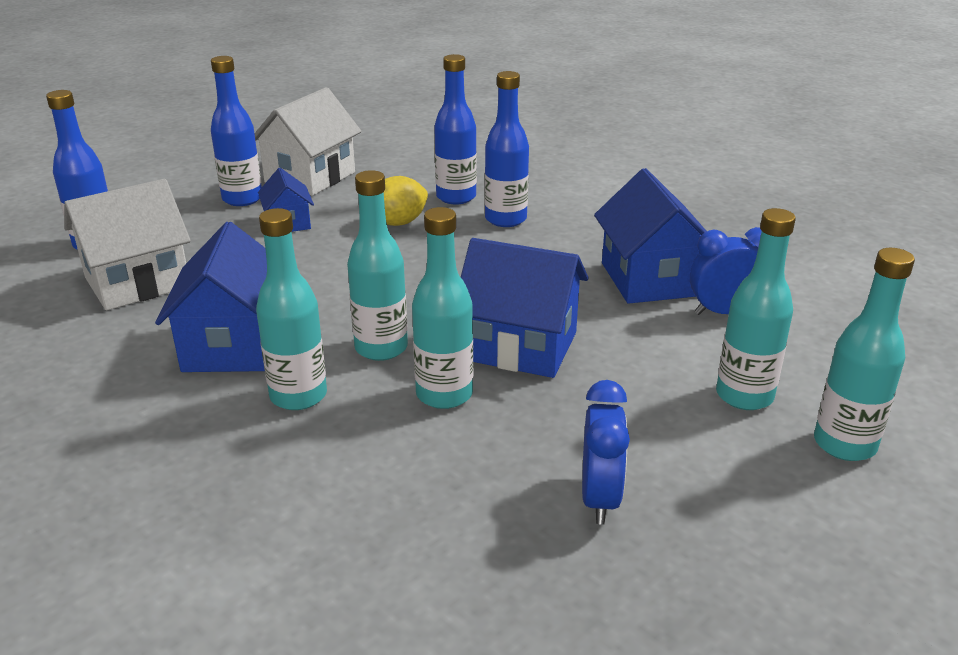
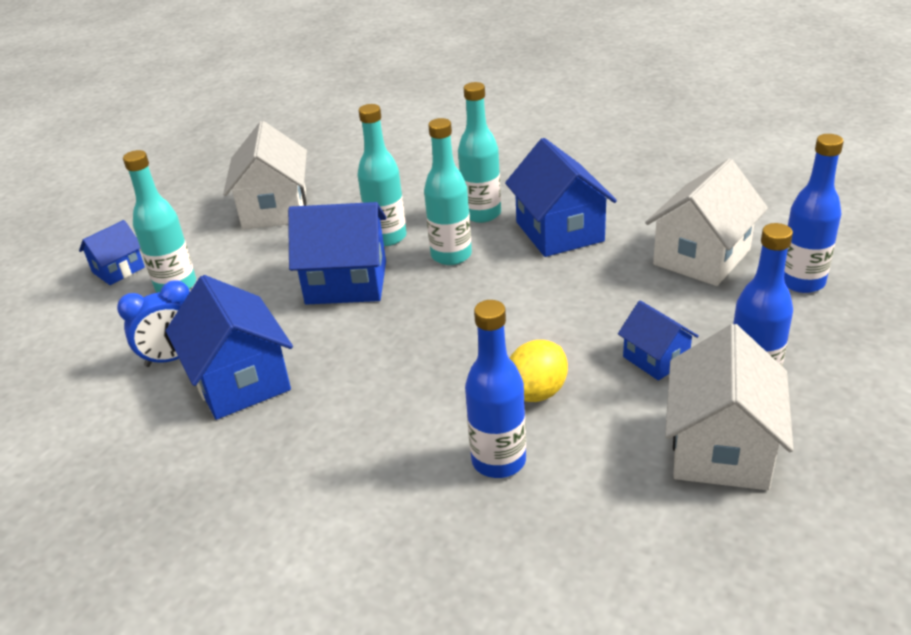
camera: 165 degrees right, 5 degrees up
(505, 219) = (416, 433): blue bottle -> none
(599, 498) = (275, 209): blue clock -> white house
(844, 444) = (118, 270): turquoise bottle -> blue house

